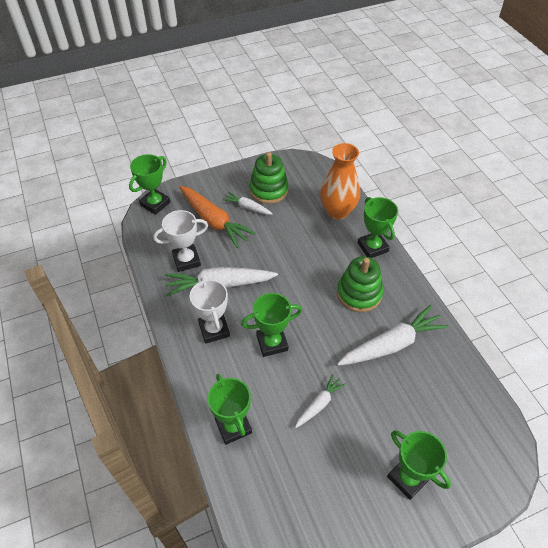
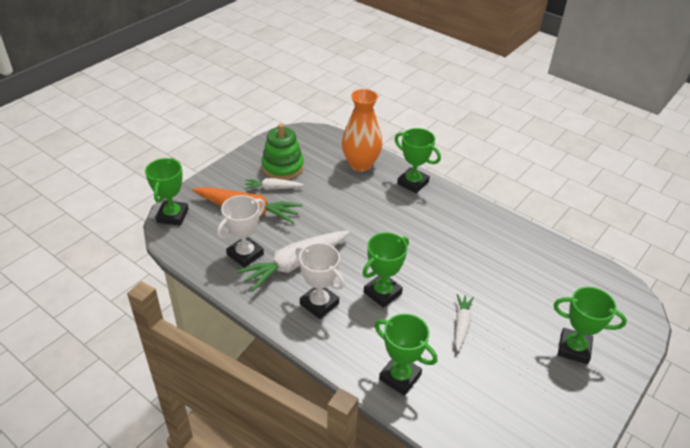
camera: 30 degrees left, 10 degrees down
(359, 293) = (429, 224): green stacking toy -> none
(392, 344) = (485, 253): white carrot -> none

